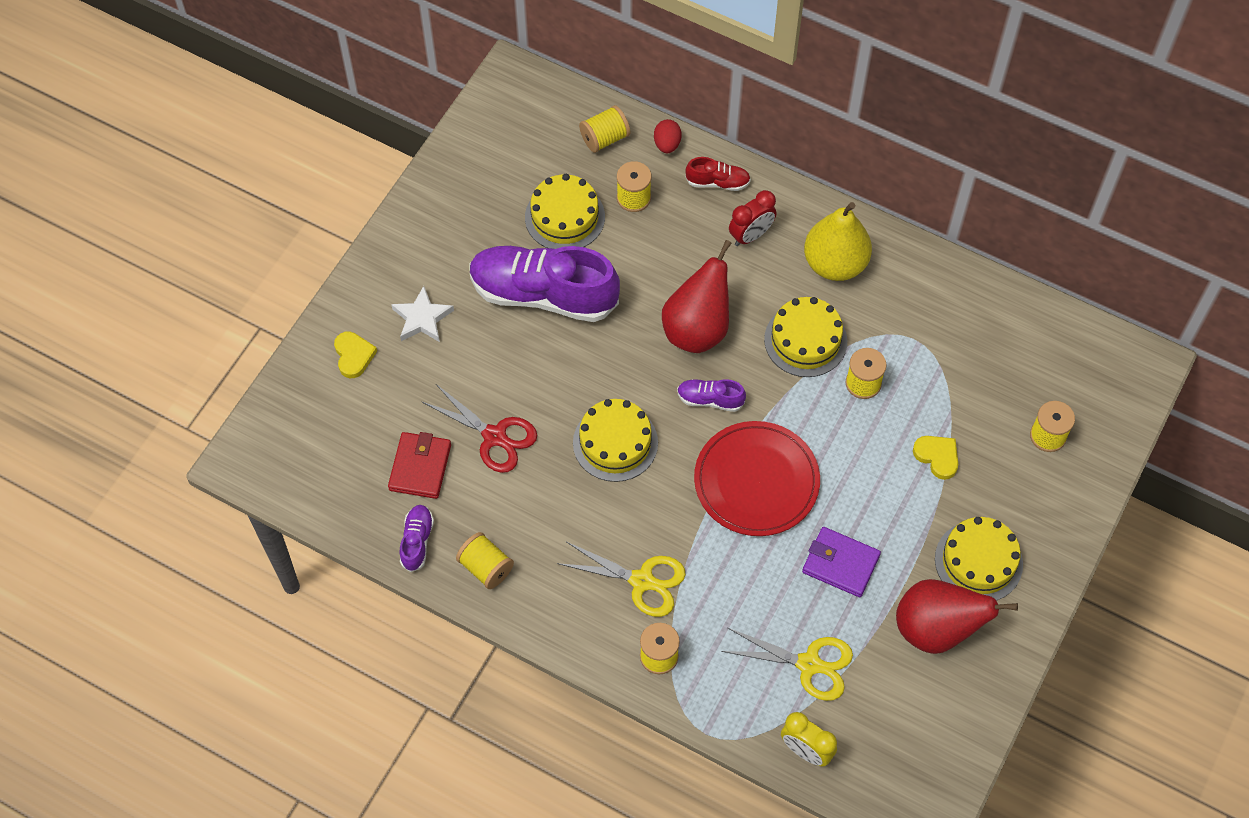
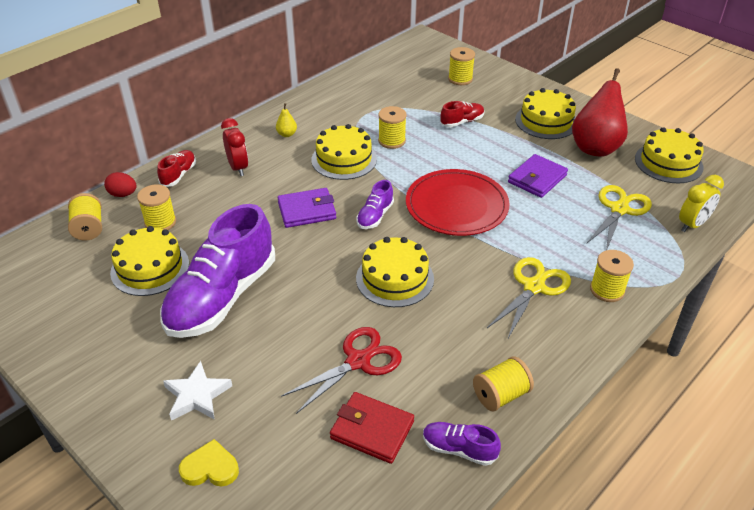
camera: 75 degrees left, 20 degrees down
(697, 329) = (307, 211): red pear -> purple wallet
(835, 264) = (287, 134): yellow pear -> yellow pear, size x0.41
(932, 723) = (668, 163): none -> yellow cake
(937, 457) = (462, 122): yellow heart -> red shoe

